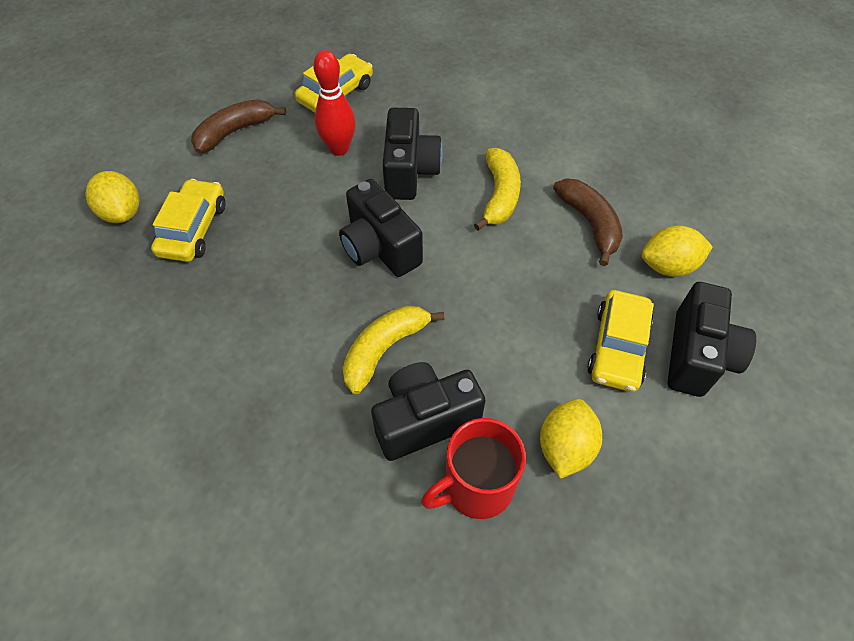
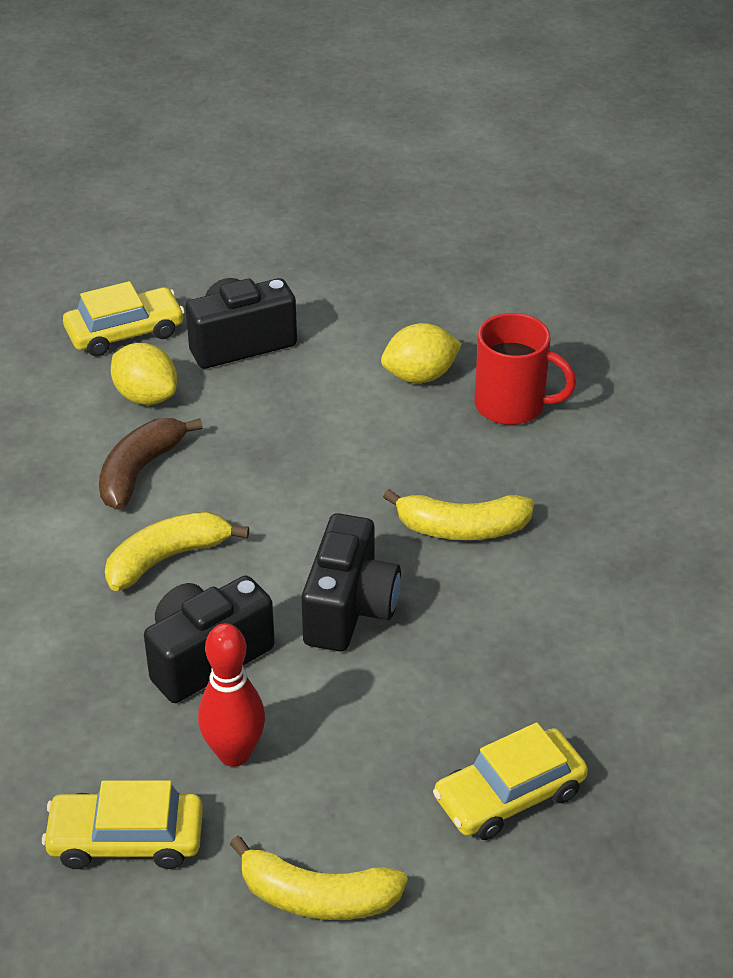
camera: 130 degrees left, 15 degrees down
(122, 213) = (571, 893): yellow lemon -> none
(235, 132) = (317, 897): brown banana -> yellow banana
(425, 420) = (495, 463): black camera -> none
(617, 347) = (284, 389): yellow car -> yellow car (125, 332)

